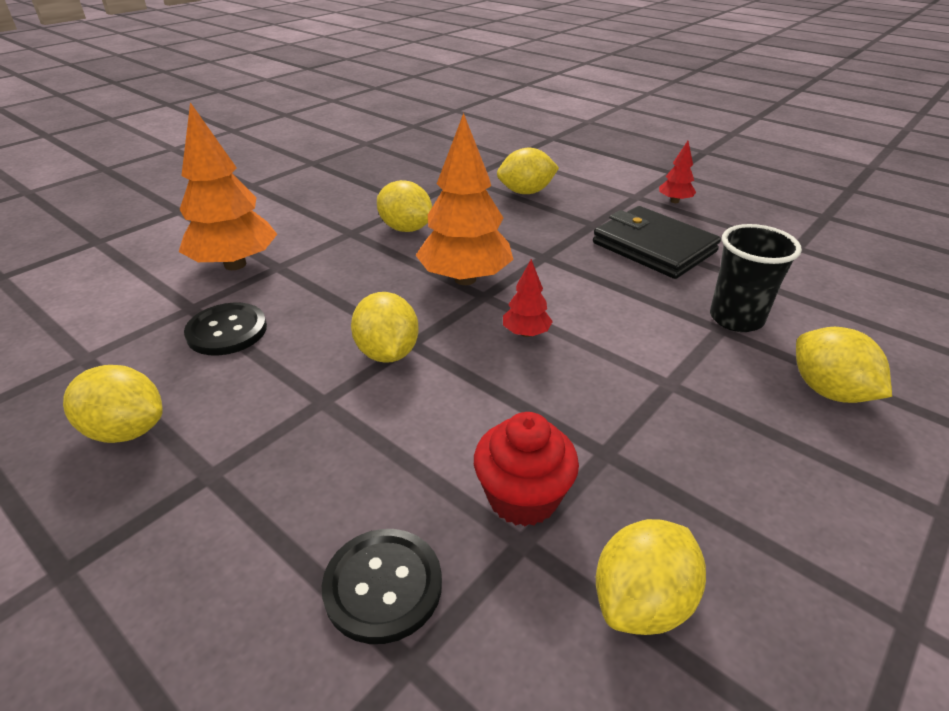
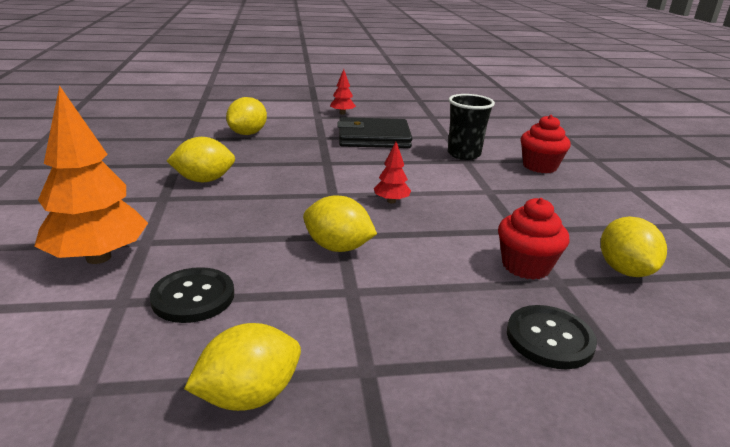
camera: 50 degrees left, 10 degrees down
(465, 279) = (305, 191): orange tree -> none
(828, 391) = (540, 166): yellow lemon -> red cupcake

